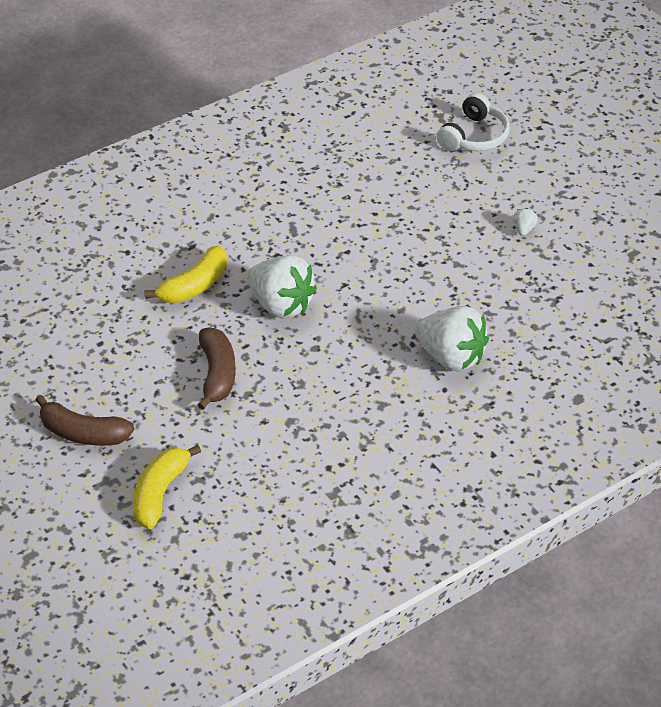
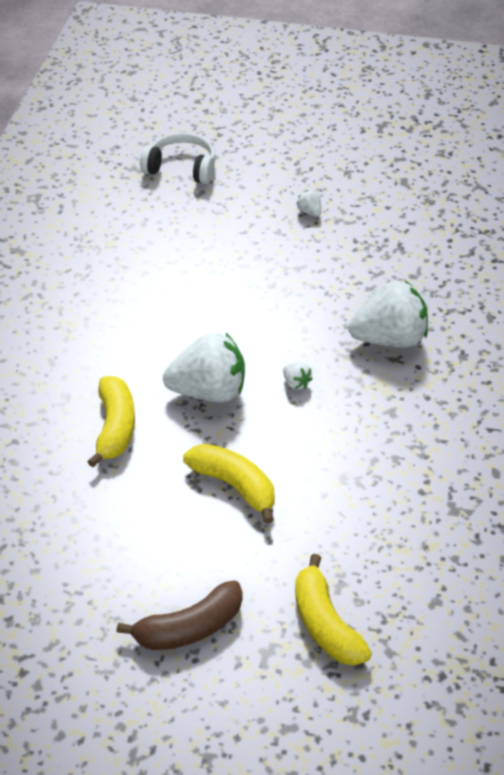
camera: 45 degrees left, 0 degrees up
(217, 374) = (234, 486): brown banana -> yellow banana
(344, 340) = (296, 383): none -> white strawberry
(474, 136) = (181, 168): white headphones -> white headphones turned 60 degrees counterclockwise

